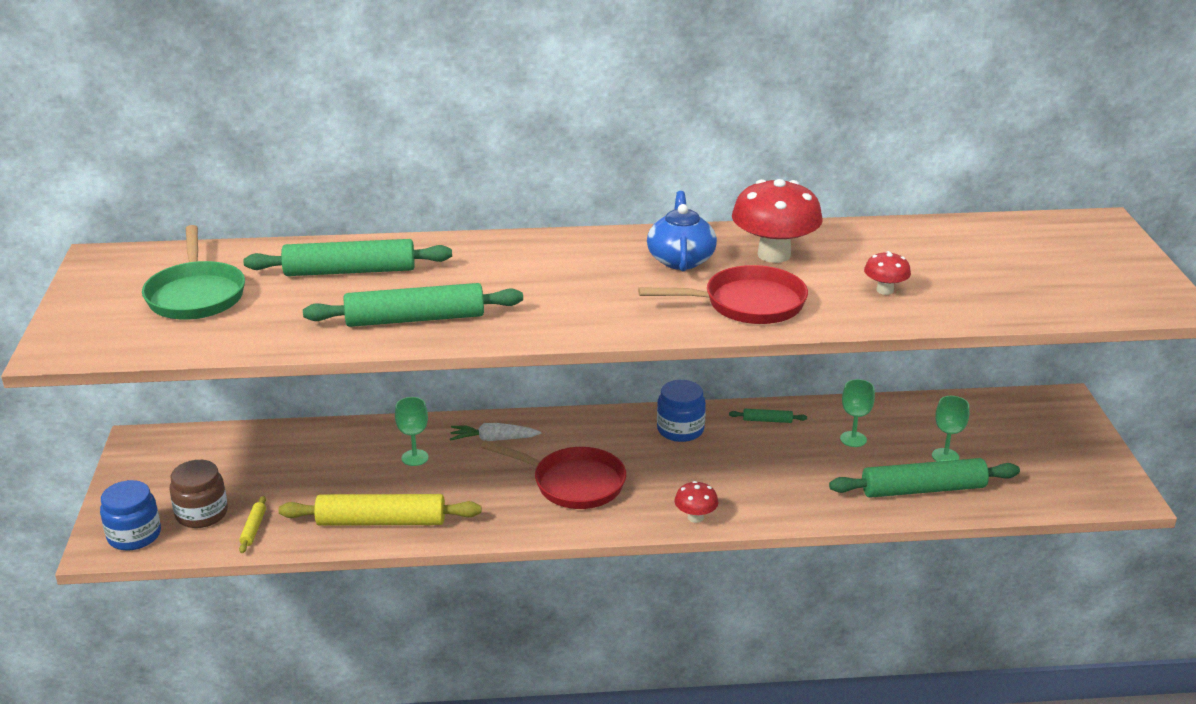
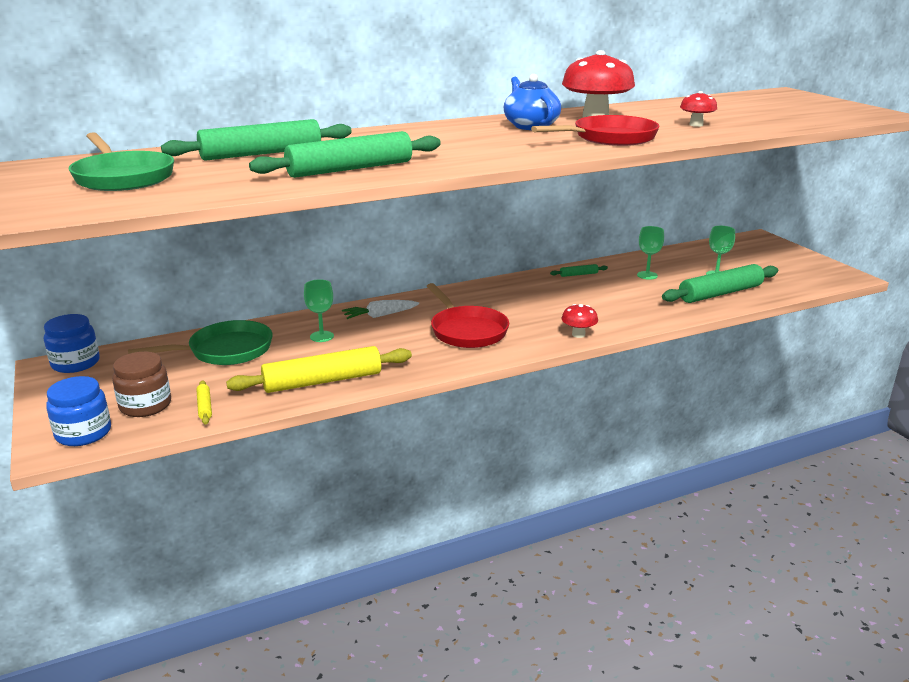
camera: 20 degrees left, 5 degrees down
(309, 457) = (225, 351): none -> green pan
(573, 483) = (466, 331): red pan -> red pan turned 60 degrees clockwise
(680, 430) = (521, 288): blue jar -> blue jar (75, 363)

